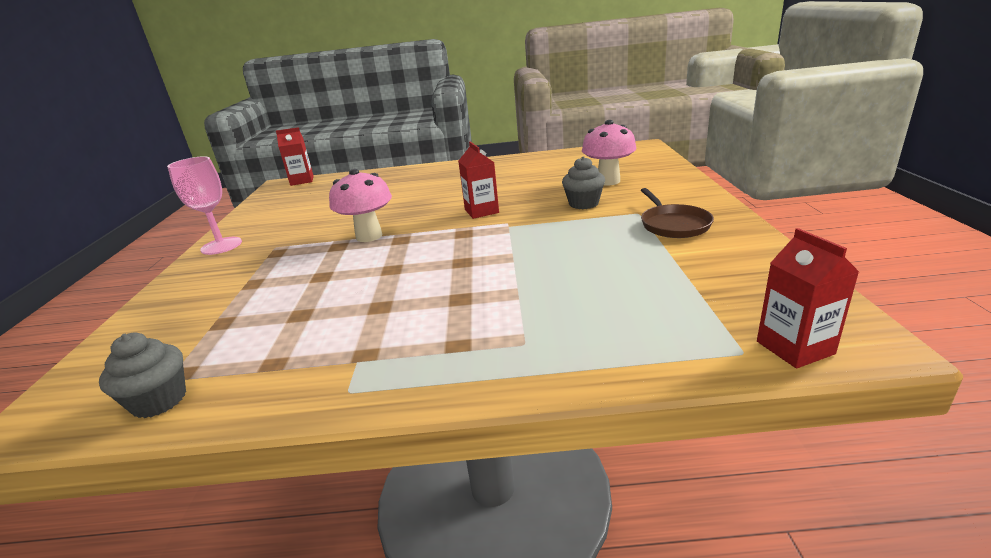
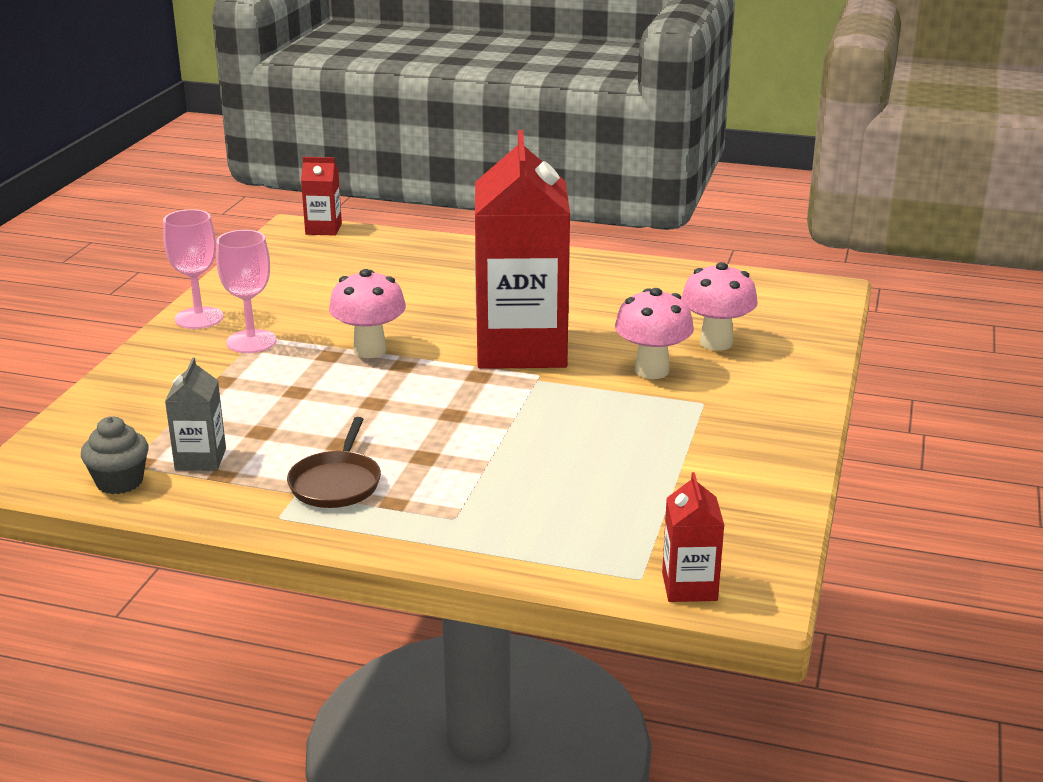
camera: 15 degrees right, 0 degrees up
(246, 354) = (200, 459): none -> grey carton
(270, 251) = (251, 341): none -> pink goblet
(481, 211) = (521, 348): red carton -> red carton, size x2.35
(583, 204) = (651, 371): grey cupcake -> pink mushroom
(673, 224) = (725, 430): brown pan -> brown pan (336, 483)

